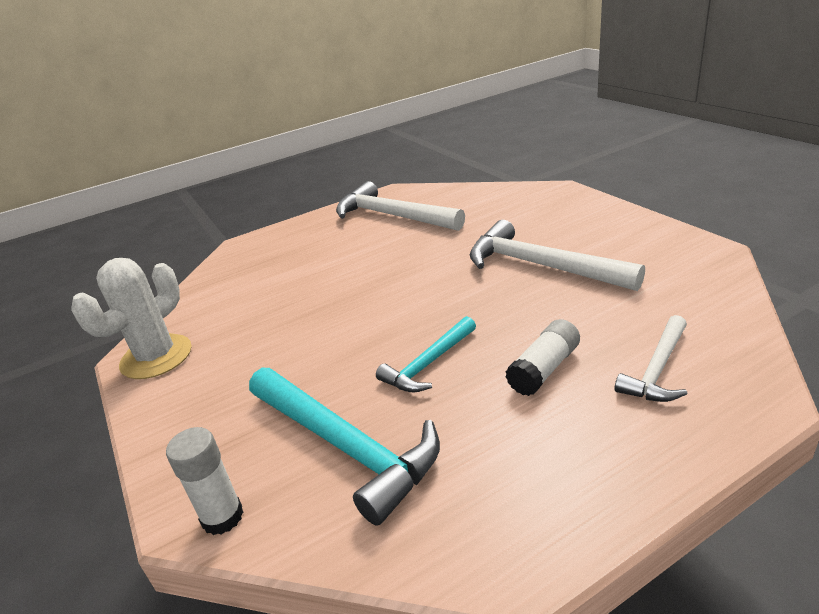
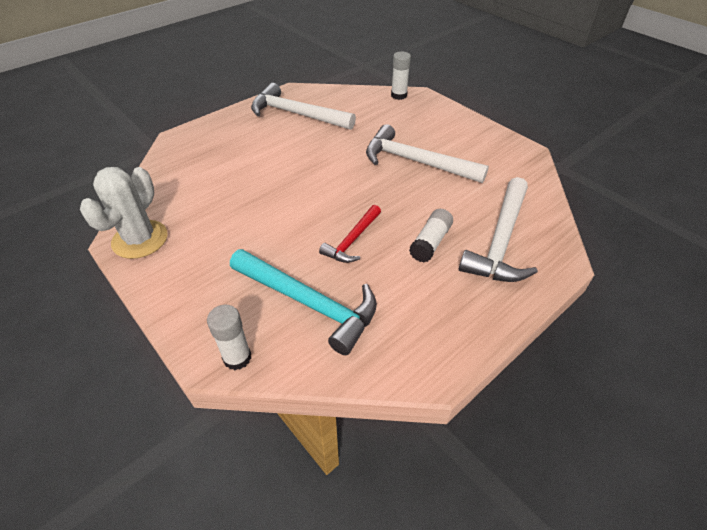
camera: 15 degrees left, 15 degrees up
(428, 364) = (352, 240): turquoise hammer -> red hammer
(531, 191) = (399, 95): none -> white glue stick
(657, 369) = (500, 241): white hammer -> white hammer, size x1.74

